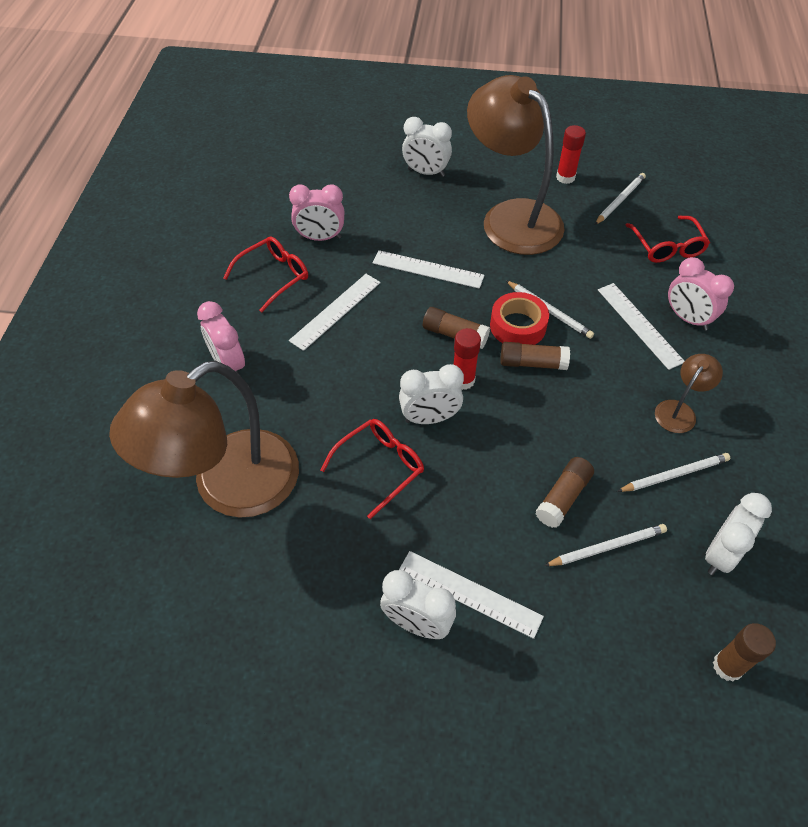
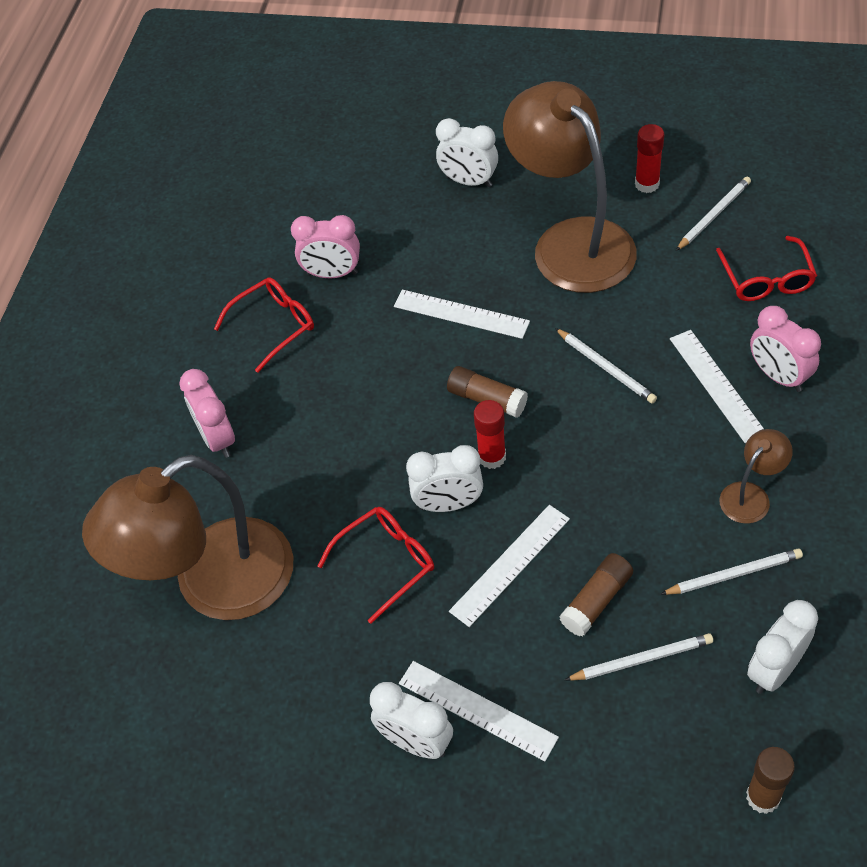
camera: 10 degrees right, 0 degrees up
(335, 311) = (346, 370): white ruler -> white ruler (510, 564)
(518, 326) = (565, 388): red tape -> none
(532, 363) = (578, 435): brown glue stick -> none

